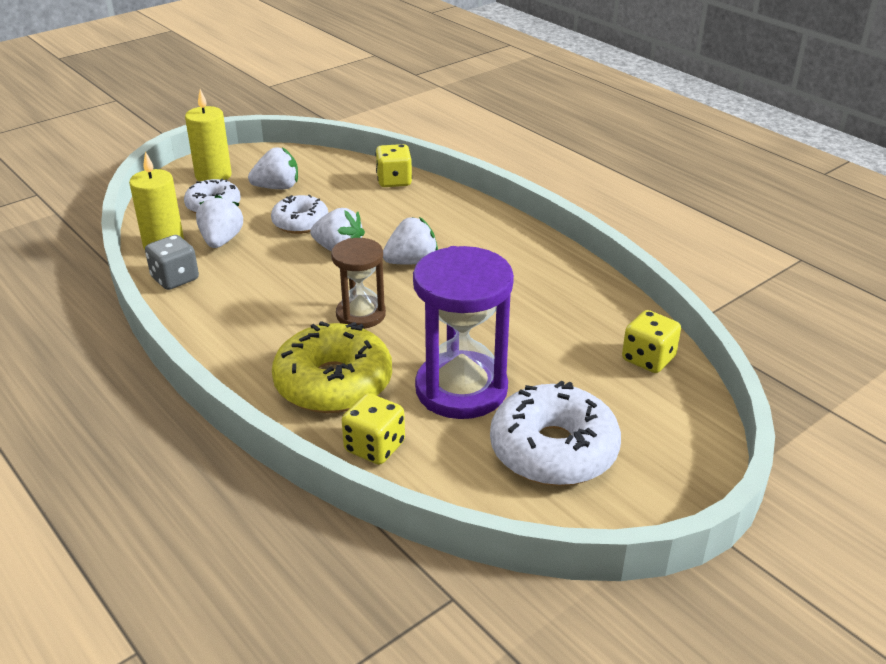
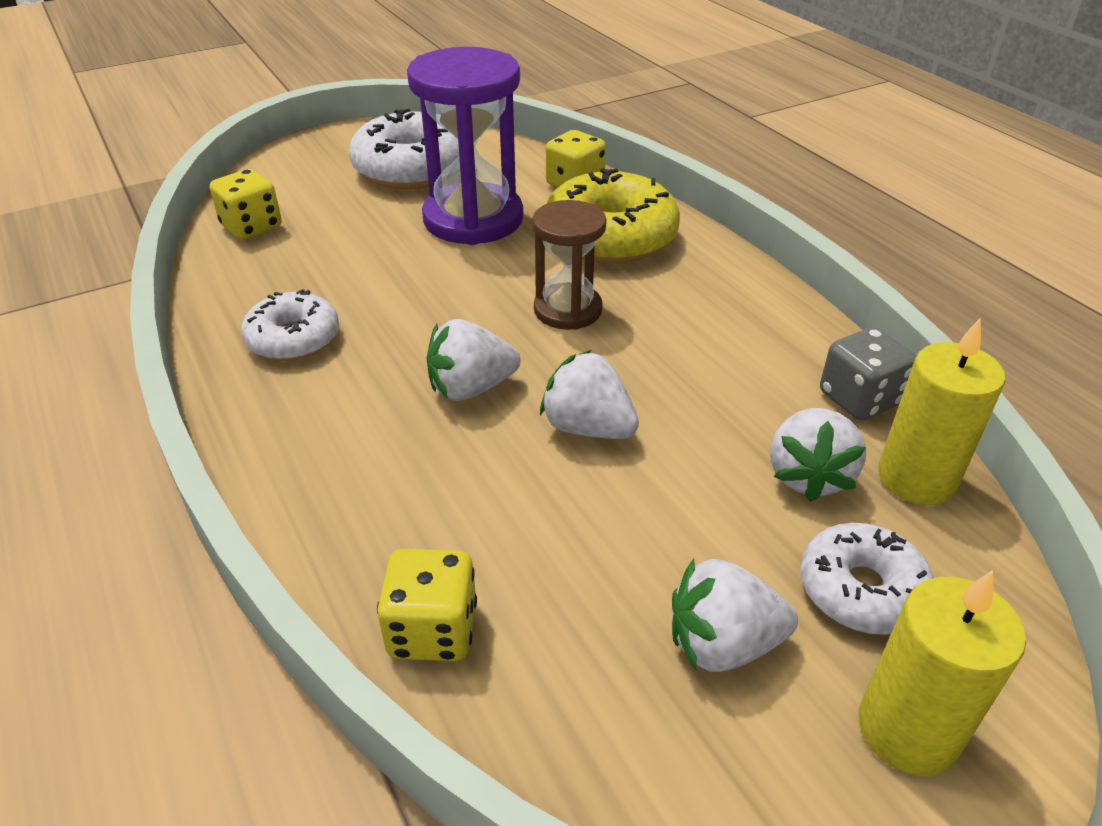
camera: 170 degrees left, 5 degrees up
(300, 223) = (659, 507): white donut -> white donut (293, 339)

